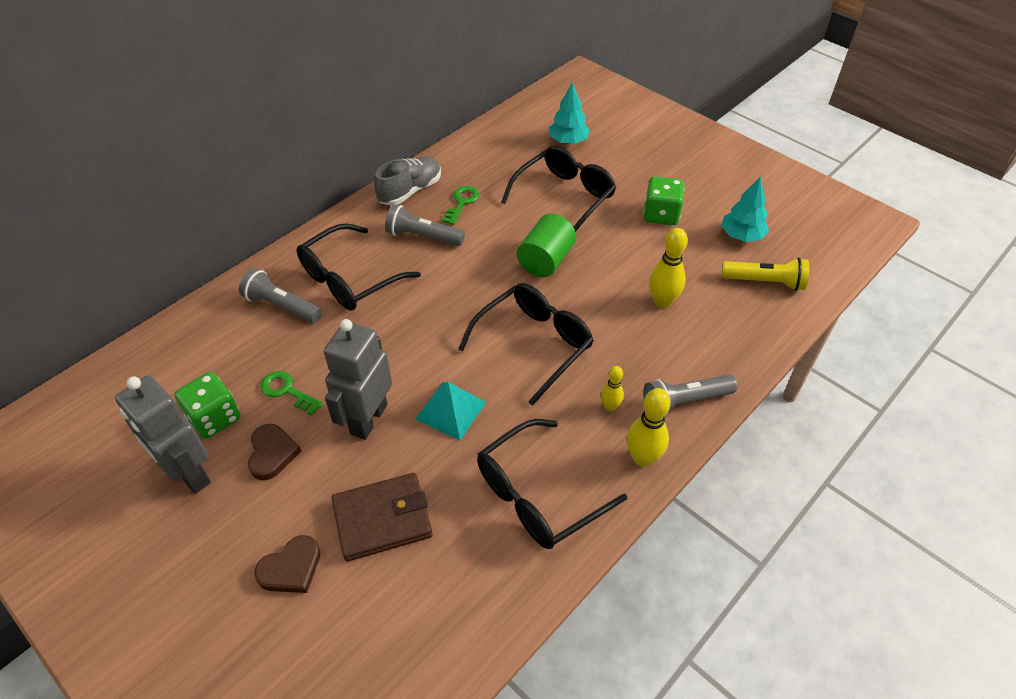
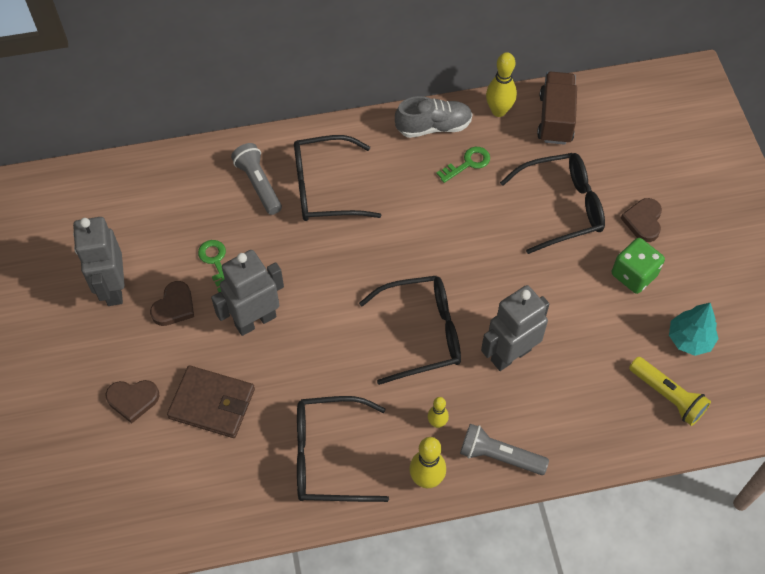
camera: 35 degrees right, 10 degrees up
(214, 418) = (154, 254): green dice -> none
(423, 237) = (410, 180): grey flashlight -> none
(450, 410) = (317, 350): turquoise pyramid -> none
(505, 143) = (555, 119): none -> brown truck
(545, 260) = (493, 262): green cylinder -> none
(568, 141) = (615, 148): turquoise tree -> none
(621, 319) = (510, 354): none -> grey robot
(633, 177) = (643, 221): none -> brown heart
(662, 302) = (559, 359): yellow bowling pin -> yellow bowling pin (498, 111)

